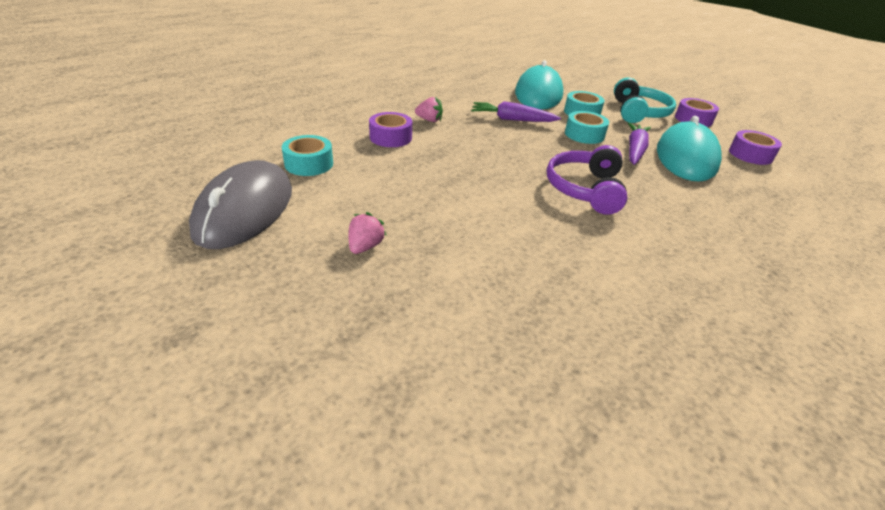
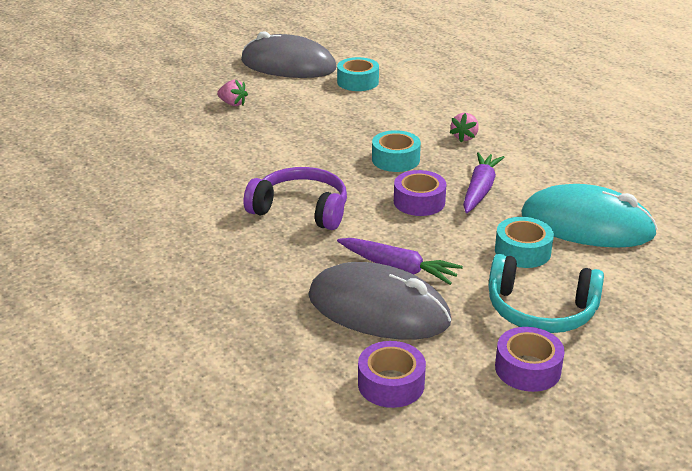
camera: 100 degrees right, 5 degrees down
(390, 137) = (415, 115): purple tape -> purple tape (419, 202)
(584, 134) = (442, 237): turquoise tape -> turquoise tape (395, 159)
(686, 157) = (378, 309): turquoise mouse -> grey mouse

